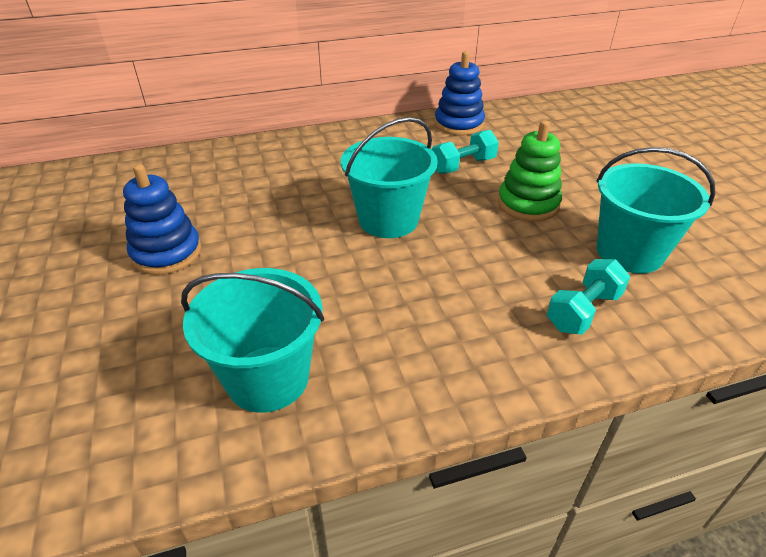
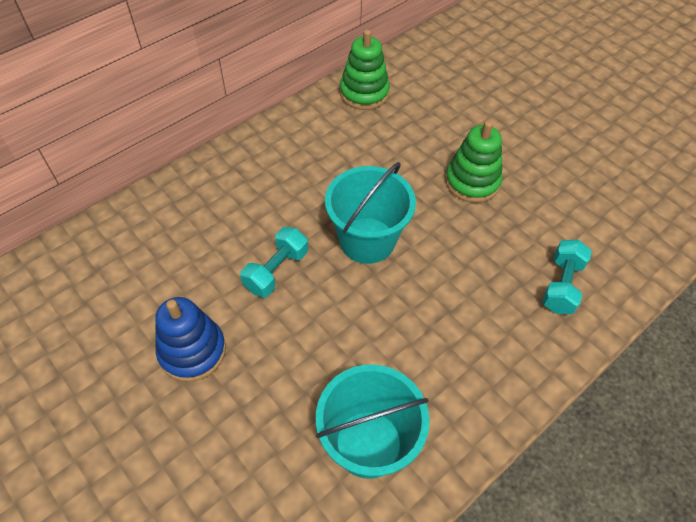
camera: 25 degrees left, 15 degrees up
(459, 124) = (364, 93): blue stacking toy -> green stacking toy
(463, 166) = (396, 150): turquoise dumbbell -> turquoise dumbbell (276, 271)
(629, 252) = (569, 211): turquoise bucket -> none

